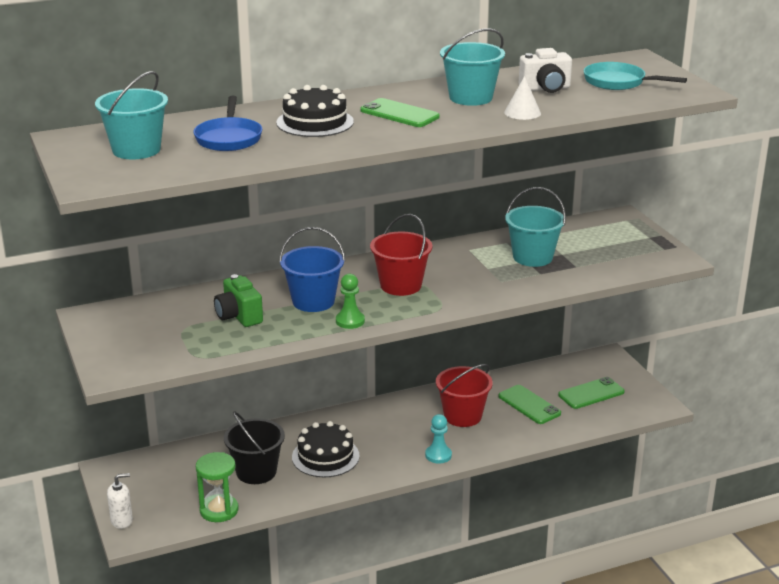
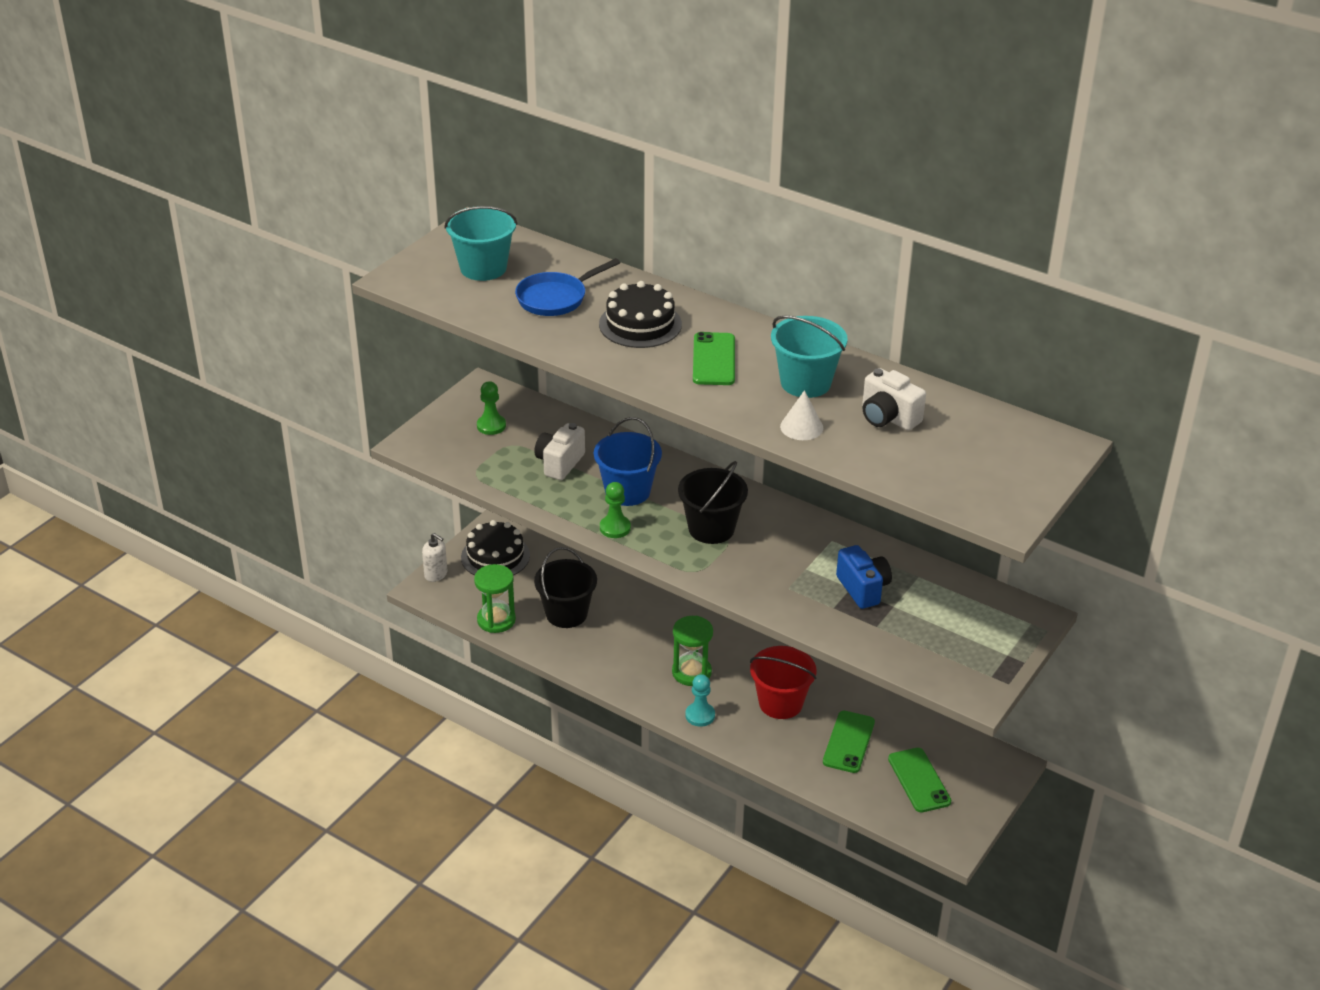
camera: 55 degrees right, 10 degrees up
(145, 329) = (491, 426): none -> green pawn
(239, 316) = (559, 463): green camera -> white camera
(325, 456) = (628, 644): black cake -> black cake (495, 556)
(389, 440) = (691, 672): none -> green hourglass
(401, 285) = (711, 529): red bucket -> black bucket
(532, 257) = (863, 589): turquoise bucket -> blue camera
(591, 393) = (919, 780): green phone -> green phone turned 45 degrees clockwise
(618, 82) = (967, 457): turquoise pan -> none

